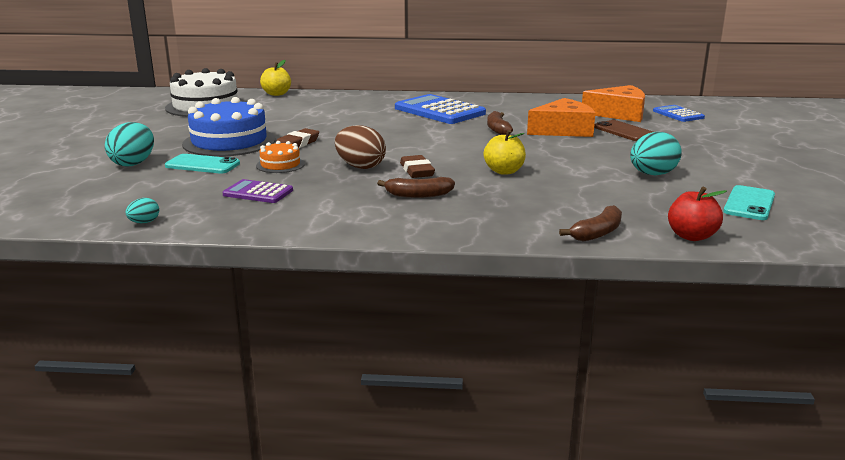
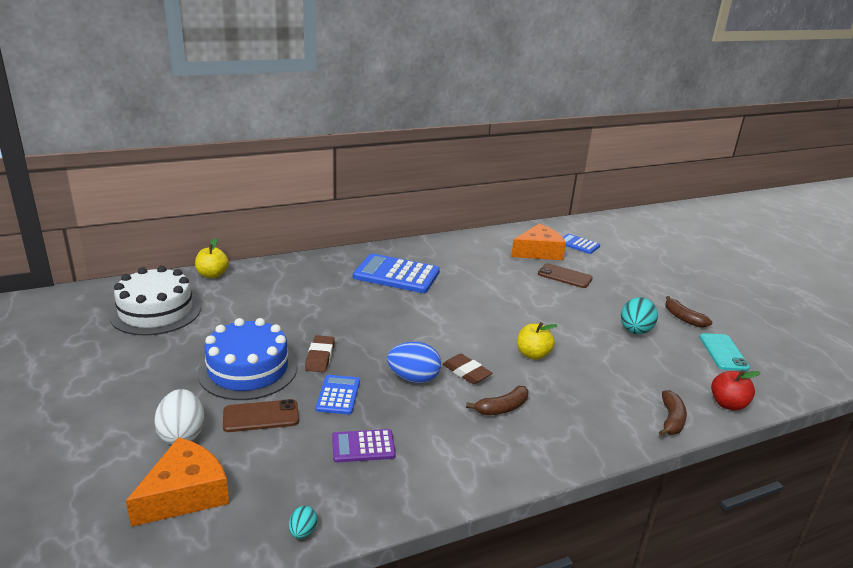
camera: 30 degrees left, 5 degrees up
(133, 163) = (182, 434): turquoise egg -> white egg
(202, 165) = (261, 416): turquoise phone -> brown phone
(280, 165) = (338, 395): orange cake -> blue calculator
(360, 166) = (413, 378): brown egg -> blue egg
(497, 129) = (470, 293): brown banana -> brown banana (683, 318)
(563, 130) = (520, 284): orange cheese -> orange cheese (185, 493)

